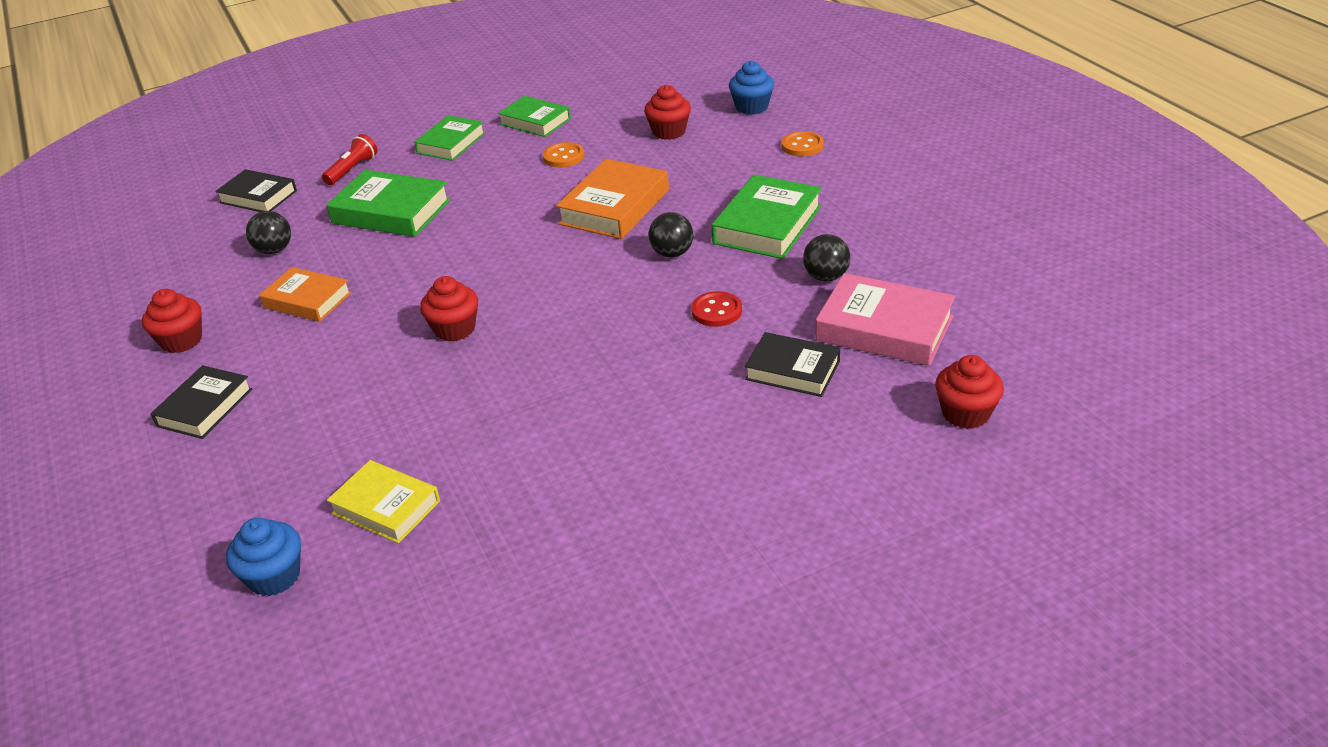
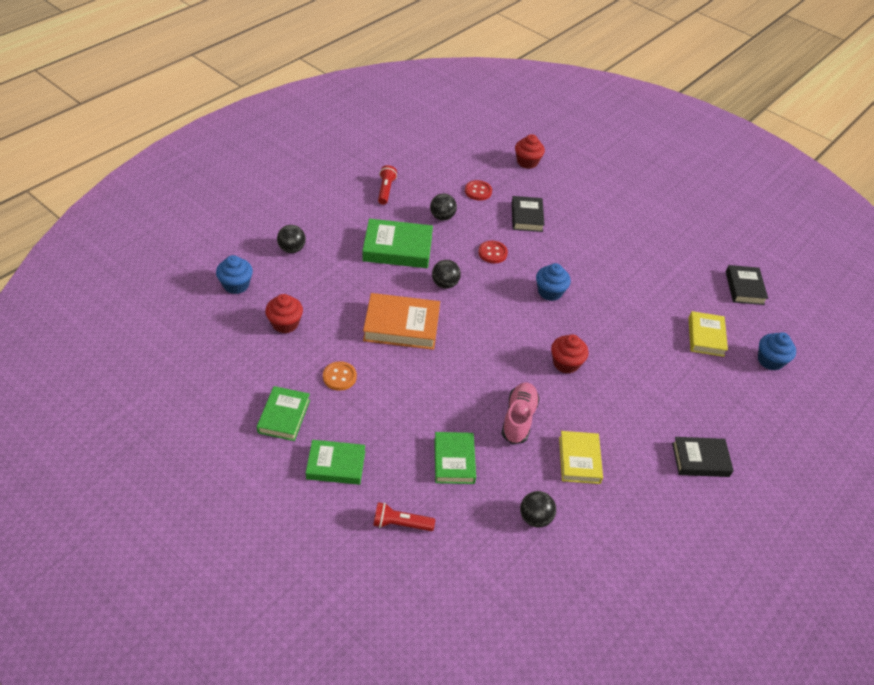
camera: 120 degrees left, 10 degrees up
(181, 341) = (657, 515): red cupcake -> none
(258, 197) = (468, 580): black book -> black book (744, 288)
(307, 300) = (579, 460): orange book -> yellow book
(391, 212) = (454, 460): green book -> green book, size x0.66
(403, 267) = (518, 419): none -> pink shoe
(598, 350) = (550, 292): none -> blue cupcake
(802, 146) = (292, 249): orange button -> black ball
(884, 328) = (478, 191): pink book -> red button
(912, 233) = (386, 190): none -> red flashlight

